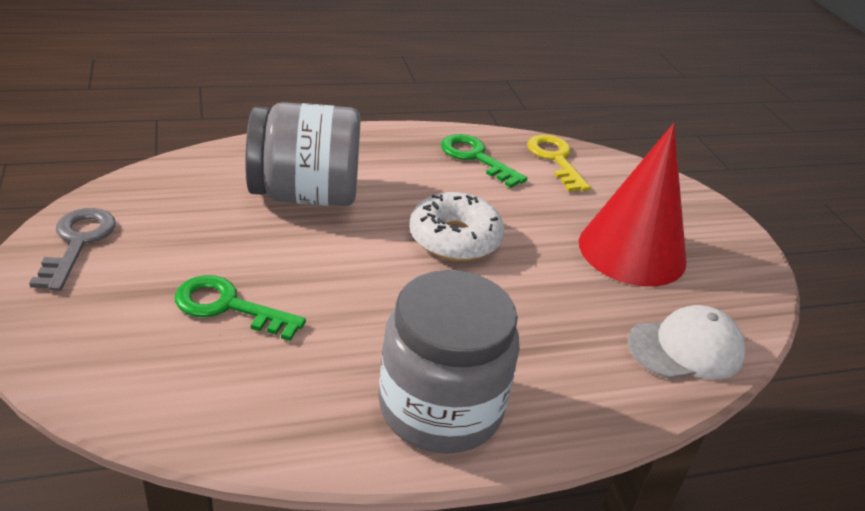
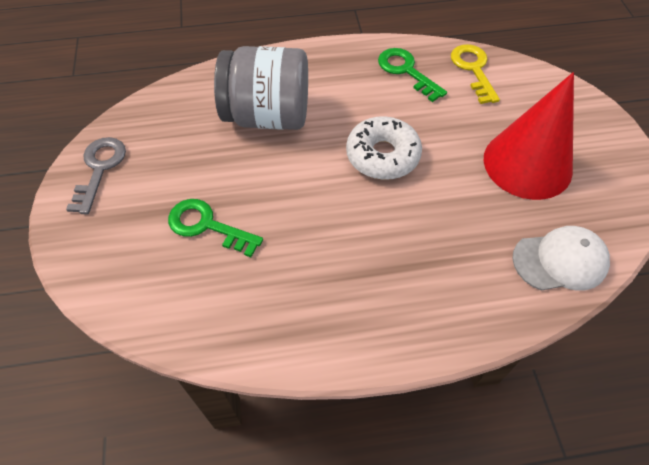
camera: 10 degrees right, 20 degrees up
(440, 407) = (359, 316): grey jar -> none

